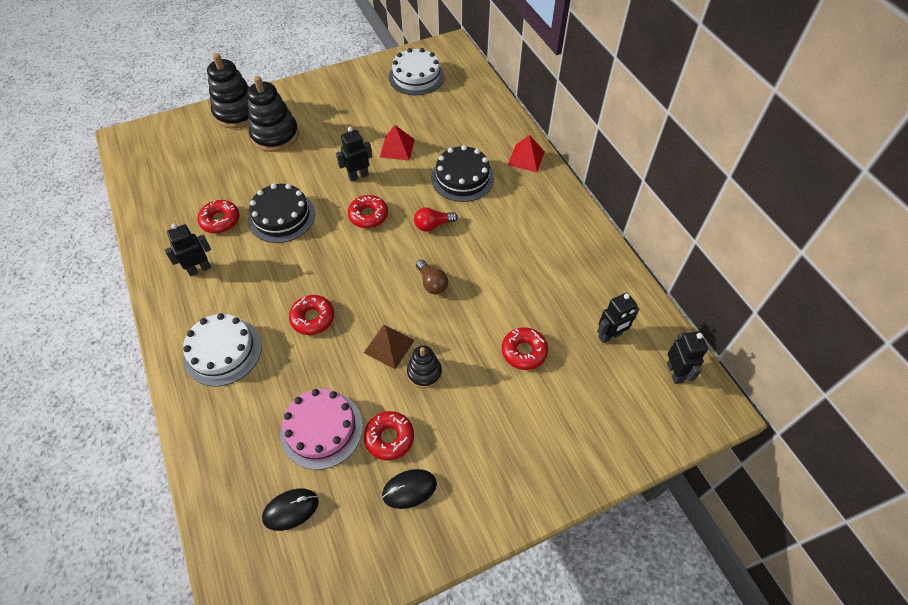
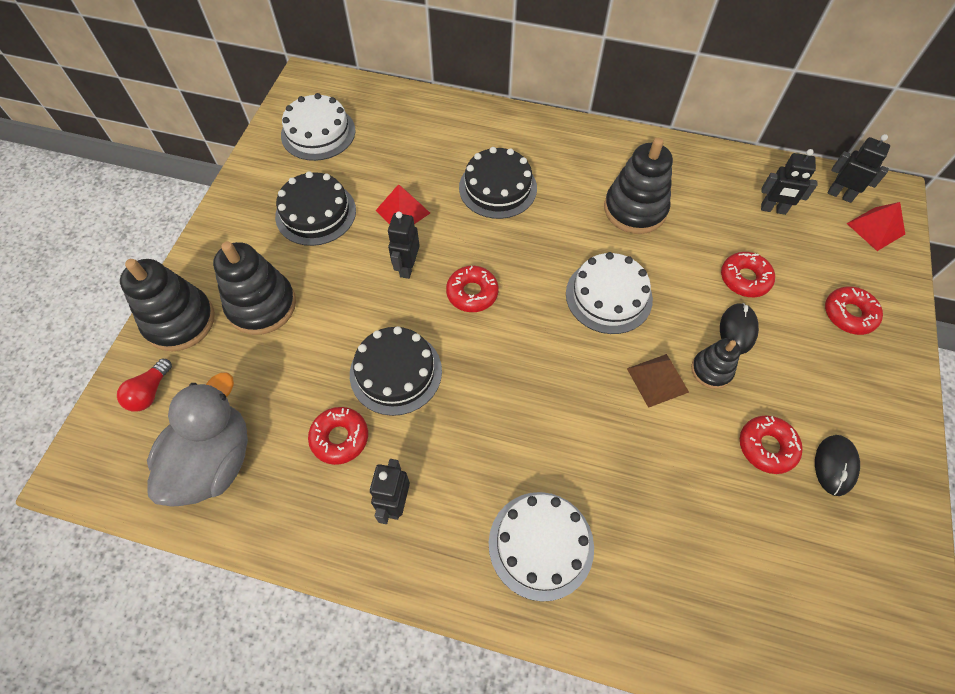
camera: 50 degrees left, 5 degrees up
(168, 181) = (214, 461): none -> grey duck
(291, 510) = (795, 590): black mouse -> black mouse (737, 330)
(312, 318) = (567, 427): red donut -> red donut (849, 314)
(321, 429) = (715, 502): pink cake -> none
(357, 114) = (316, 213): none -> black cake
(432, 283) = (608, 296): brown light bulb -> white cake
(433, 225) = (536, 249): red light bulb -> red light bulb (150, 392)
(520, 256) = (635, 209): none -> black stacking toy
(526, 158) = (521, 127): red pyramid -> red pyramid (875, 228)
(610, 336) = (773, 209): black robot -> black robot turned 90 degrees clockwise

